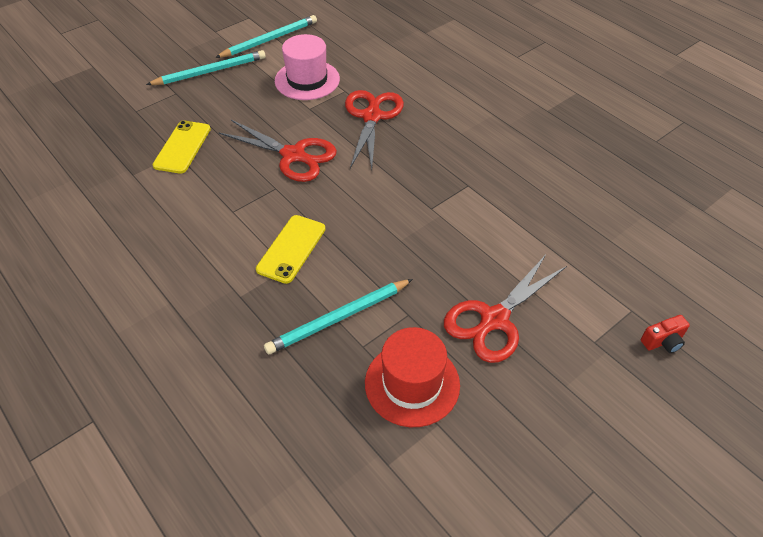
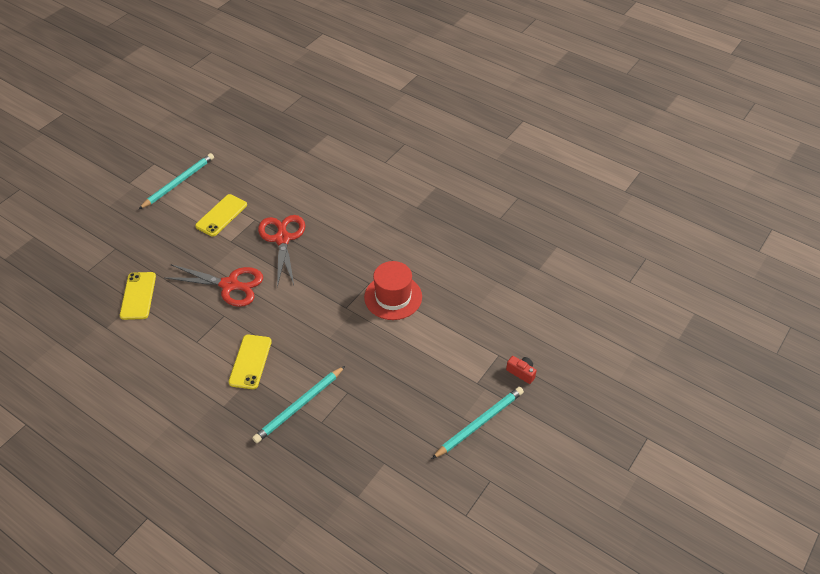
camera: 15 degrees left, 0 degrees up
(210, 71) = (137, 222): turquoise pencil -> turquoise pencil (479, 423)
(307, 80) = (221, 215): pink hat -> yellow phone
(412, 384) = (361, 440): red hat -> red hat (393, 297)
(494, 319) = (407, 382): red scissors -> none
(663, 341) = (521, 372): red camera -> red camera turned 105 degrees counterclockwise

